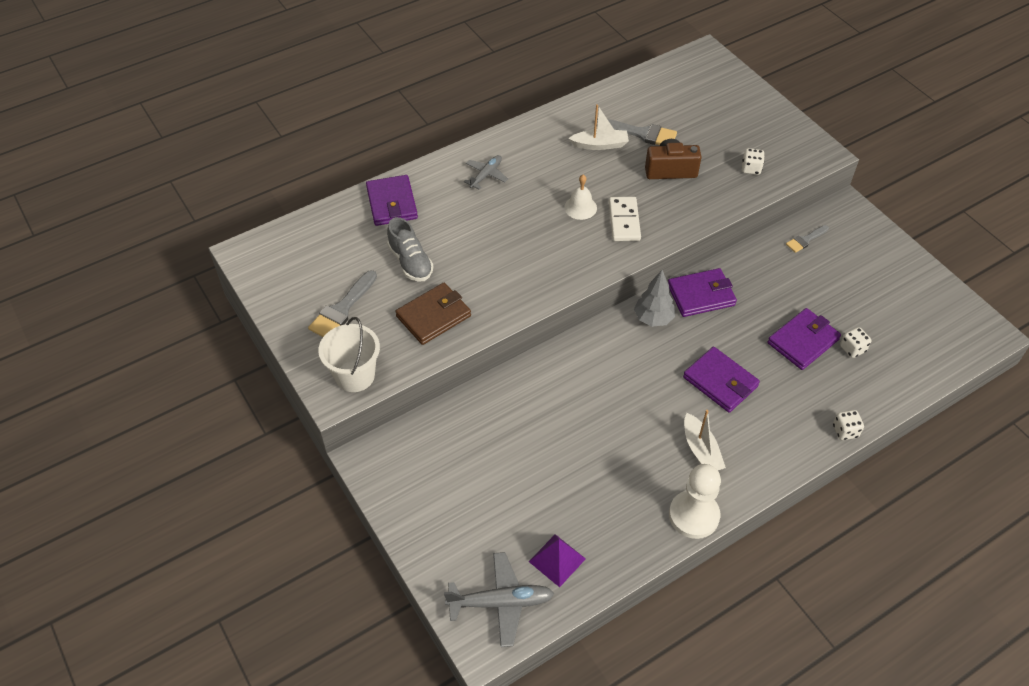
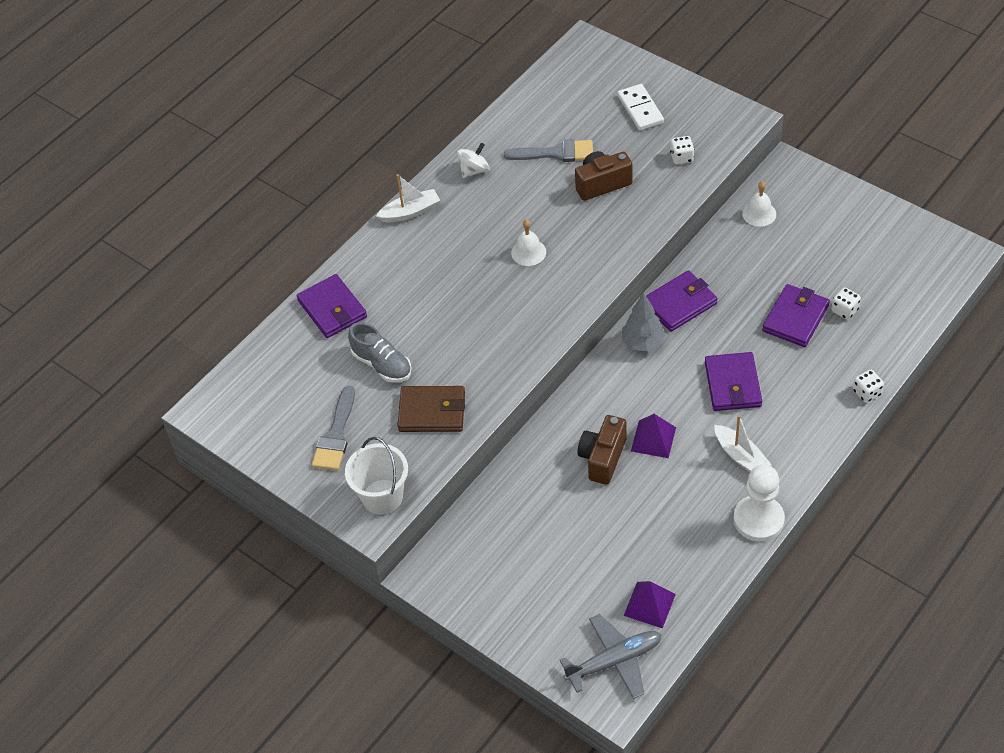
camera: 15 degrees left, 0 degrees up
(433, 316) = (432, 412): brown wallet -> brown wallet turned 60 degrees clockwise
(486, 175) = (416, 248): grey plane -> none
(564, 127) = (474, 170): none -> white spinning top
(573, 409) = (603, 458): none -> brown camera
(600, 145) = (519, 178): white boat -> white boat (410, 212)
(624, 221) = (578, 252): white domino -> white domino (640, 109)
(626, 407) = (653, 439): none -> purple pyramid
(720, 382) = (732, 384): purple wallet -> purple wallet turned 60 degrees clockwise
(805, 240) = (759, 213): grey brush -> white bell

